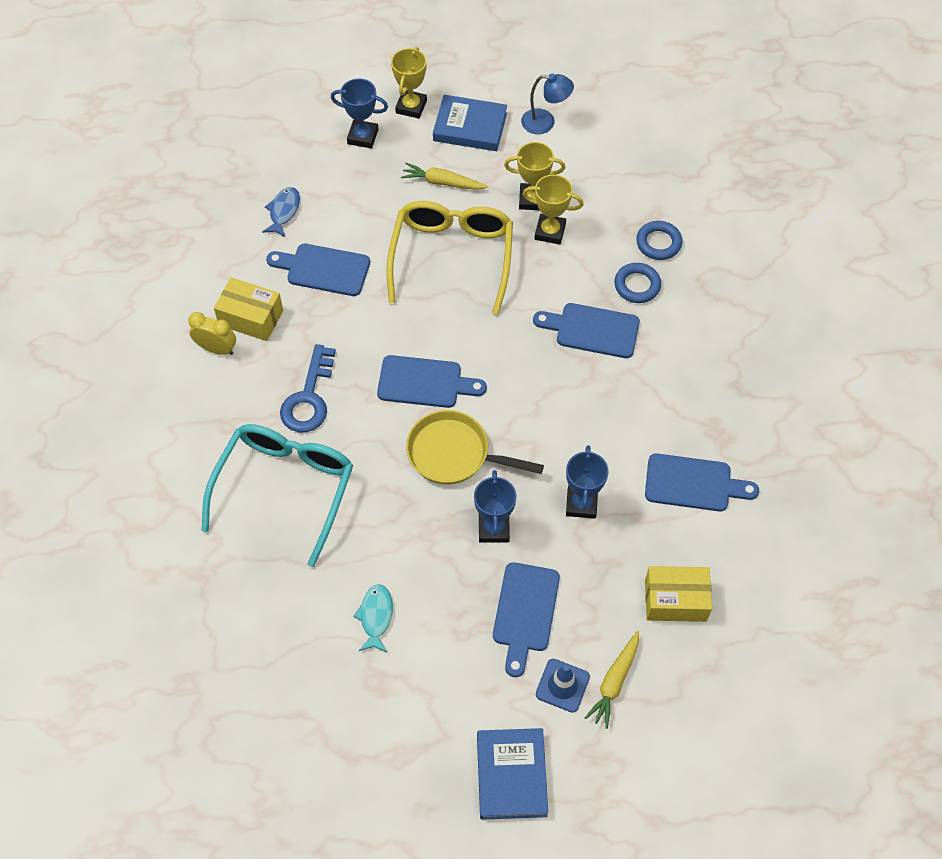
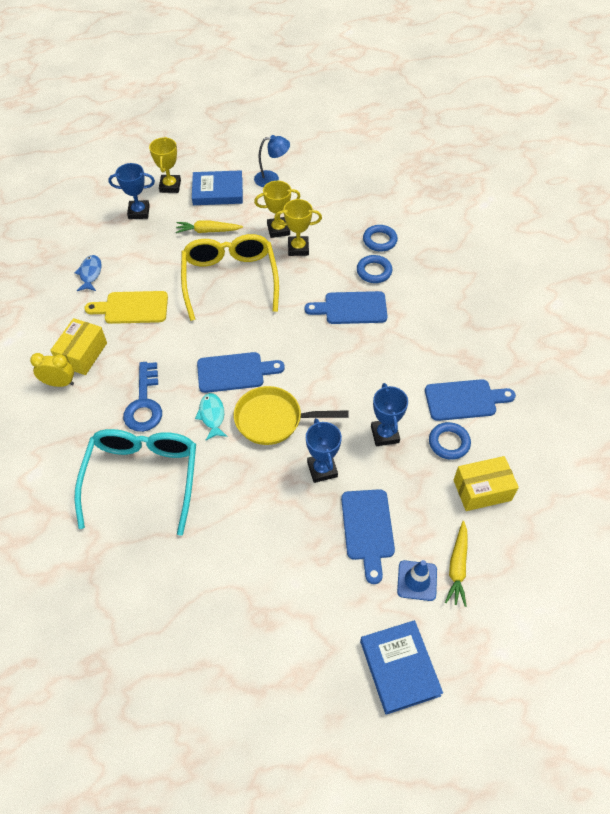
camera: 15 degrees left, 5 degrees down
(251, 317) = (82, 354): yellow box -> yellow box turned 75 degrees counterclockwise
(324, 269) = (132, 308): blue cutting board -> yellow cutting board
(375, 617) = (246, 563): turquoise fish -> turquoise fish (212, 416)
(655, 533) = (449, 443): none -> blue ring

